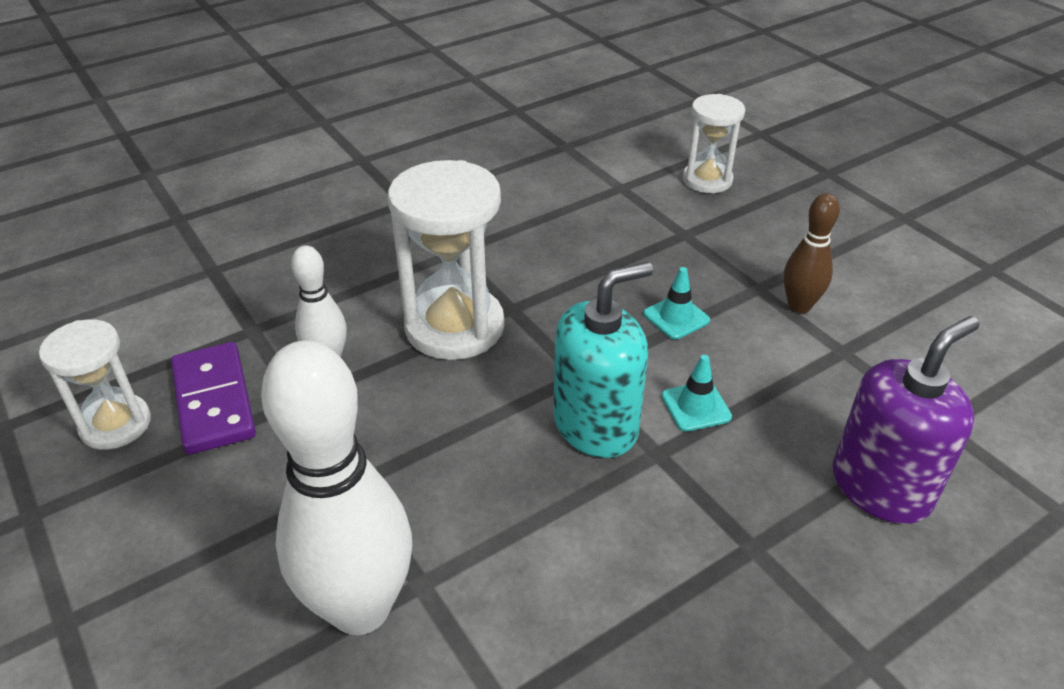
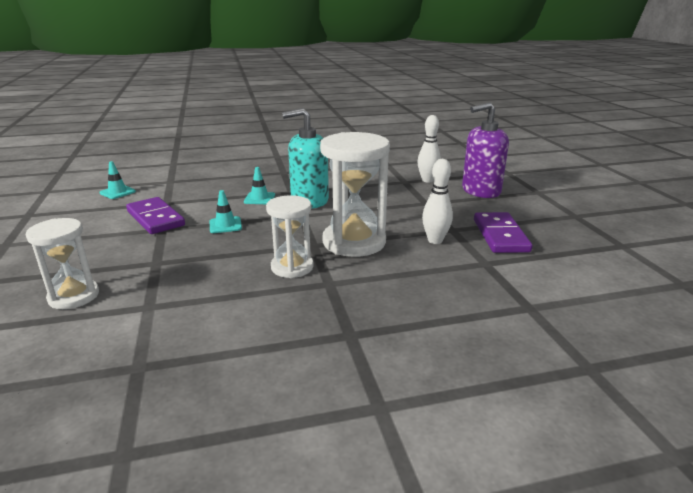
camera: 160 degrees left, 15 degrees down
(116, 424) = (553, 235): white hourglass -> white hourglass (292, 267)
(360, 608) = (427, 180): white bowling pin -> white bowling pin, size x0.51
(799, 306) = (155, 218): brown bowling pin -> purple domino
(880, 487) = (221, 174): purple soap dispenser -> purple soap dispenser (480, 191)
(971, 357) = (117, 192): none -> turquoise traffic cone

